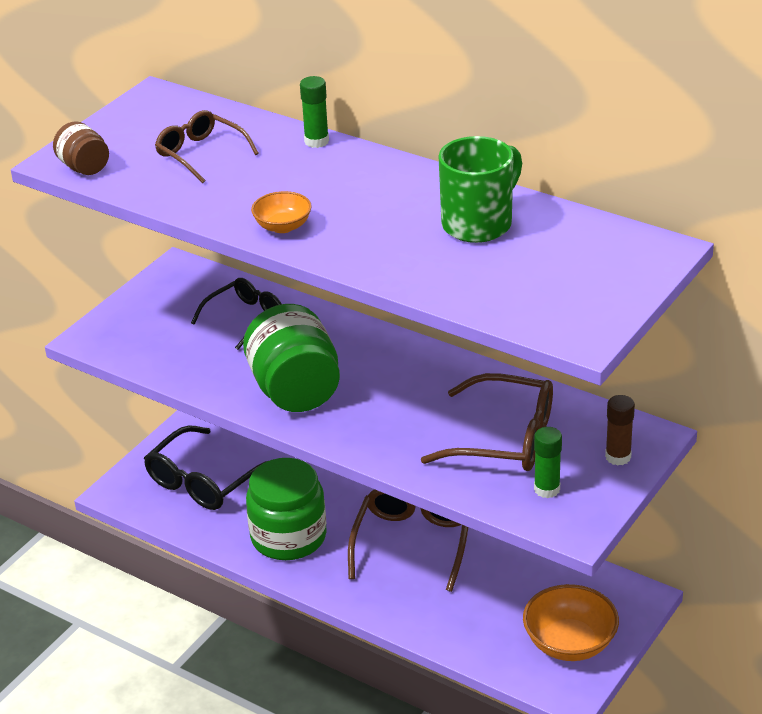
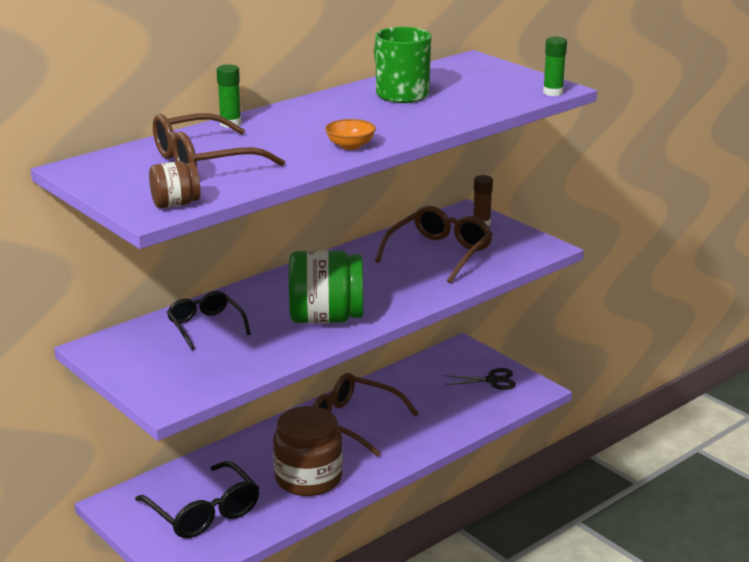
camera: 75 degrees left, 10 degrees down
(201, 154) = (204, 161): brown glasses -> brown glasses, size x1.53
(288, 537) = (308, 478): green jar -> brown jar
(547, 489) = (502, 249): green glue stick -> green glue stick (553, 92)
(569, 643) = (492, 380): orange bowl -> black scissors

